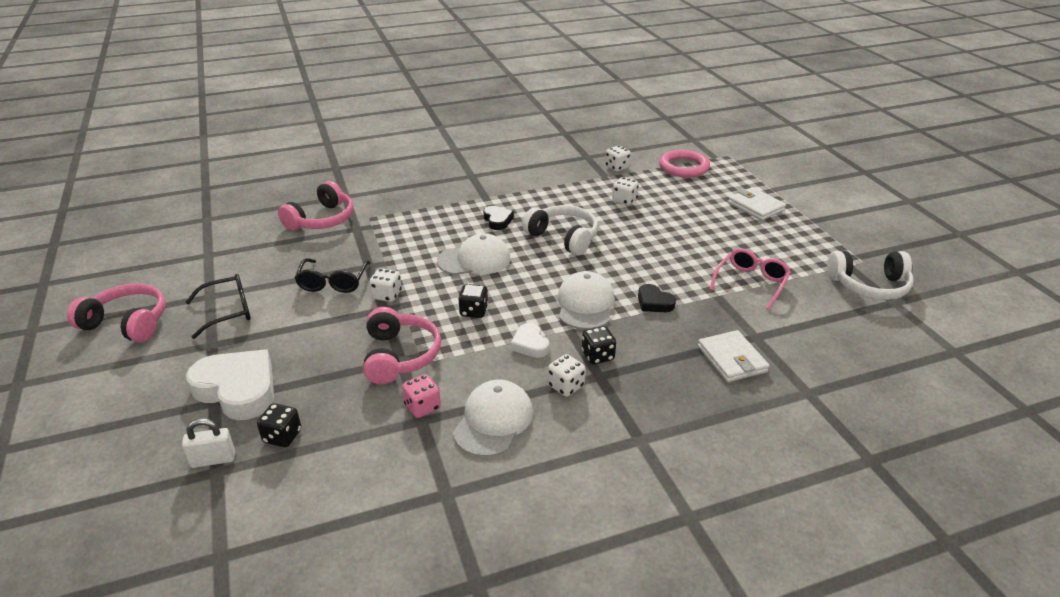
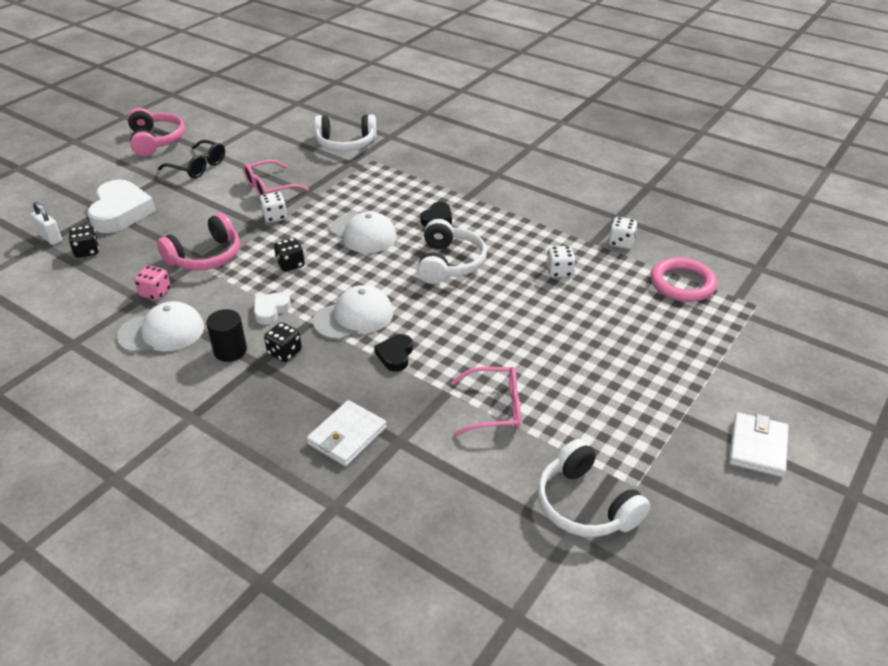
camera: 55 degrees right, 5 degrees up
(322, 220) = (346, 143): pink headphones -> white headphones
(333, 282) = (270, 187): black glasses -> pink glasses
(566, 386) = (230, 351): white dice -> black cylinder
(756, 206) = (660, 363): white wallet -> white wallet (757, 447)

